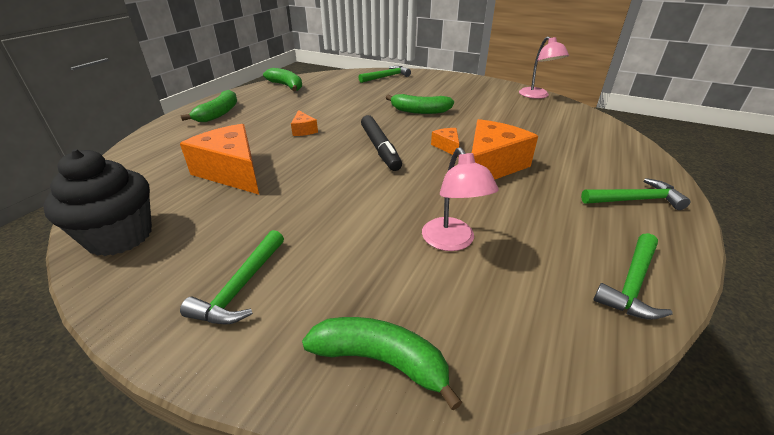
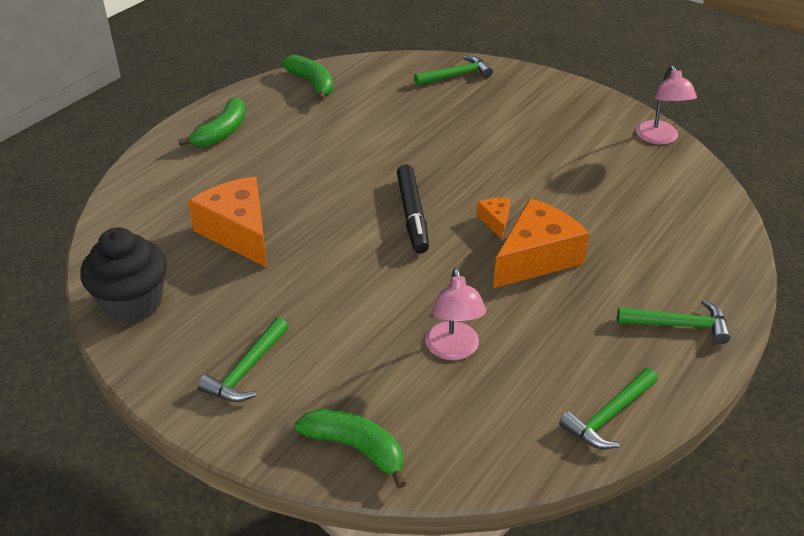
camera: 10 degrees right, 5 degrees up
(303, 130) = (325, 174): orange cheese -> none
(419, 111) = (481, 153): green banana -> none

